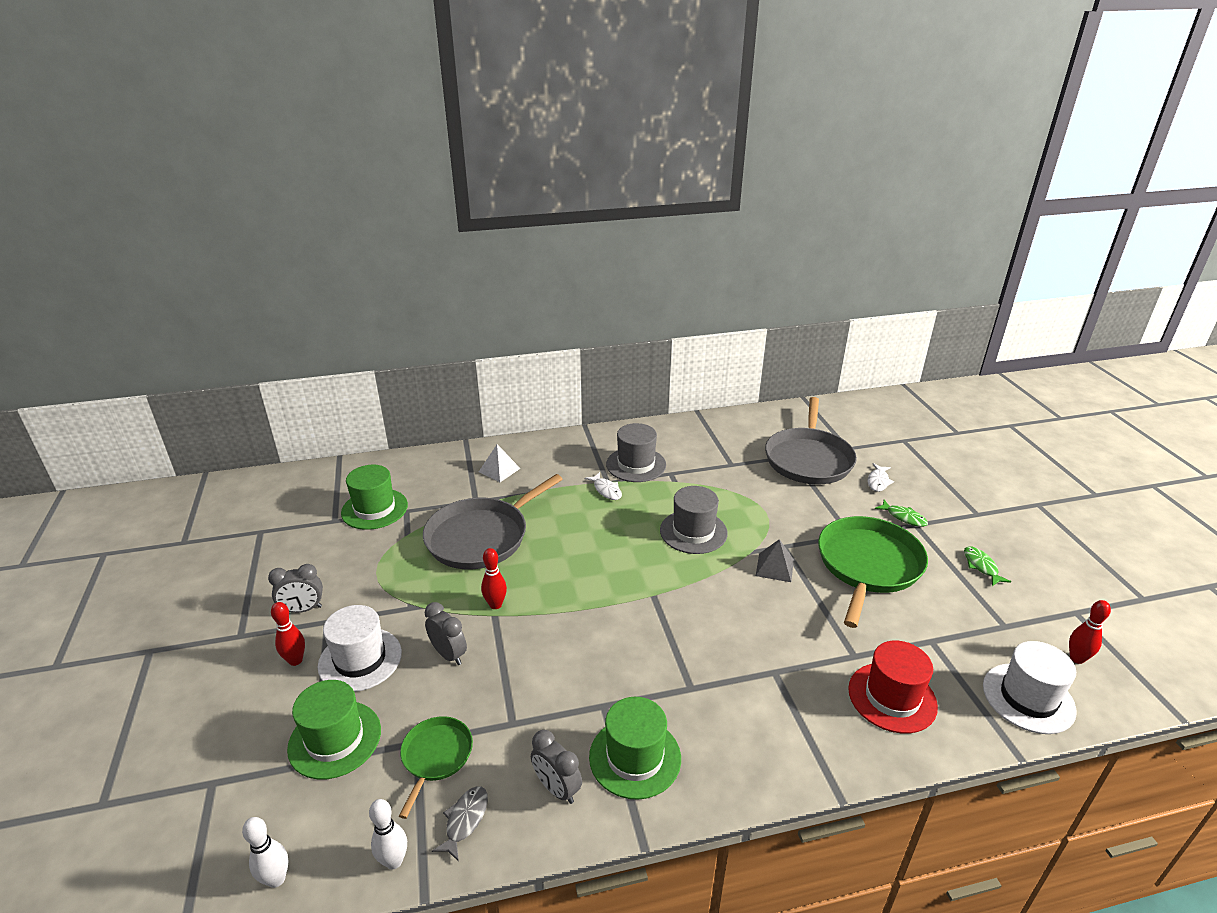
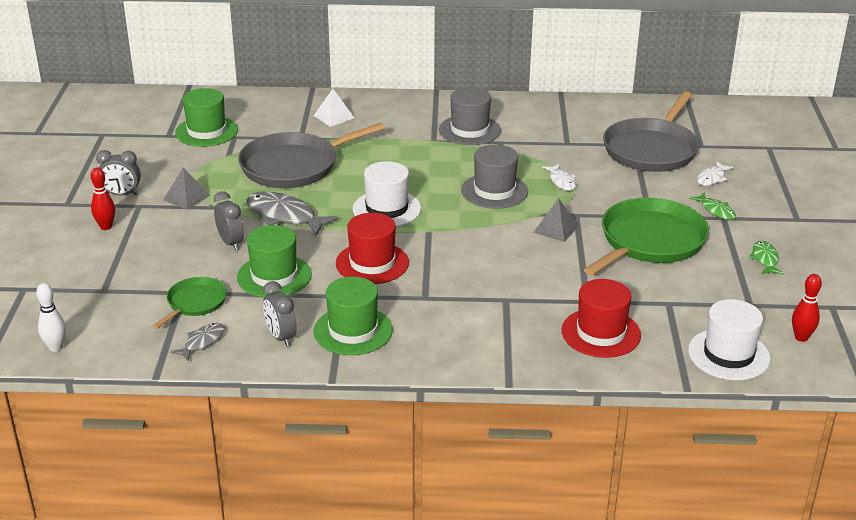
camera: 15 degrees right, 0 degrees up
(335, 739) = (121, 280): green hat -> green hat (274, 276)
(360, 659) = (157, 234): white hat -> white hat (386, 209)
(378, 599) = (186, 197): none -> grey pyramid
(394, 861) = (141, 353): white bowling pin -> none
(495, 605) = (284, 216): red bowling pin -> grey fish
(606, 490) = (428, 147): white fish -> white fish (561, 181)
(614, 651) = (372, 263): none -> red hat

